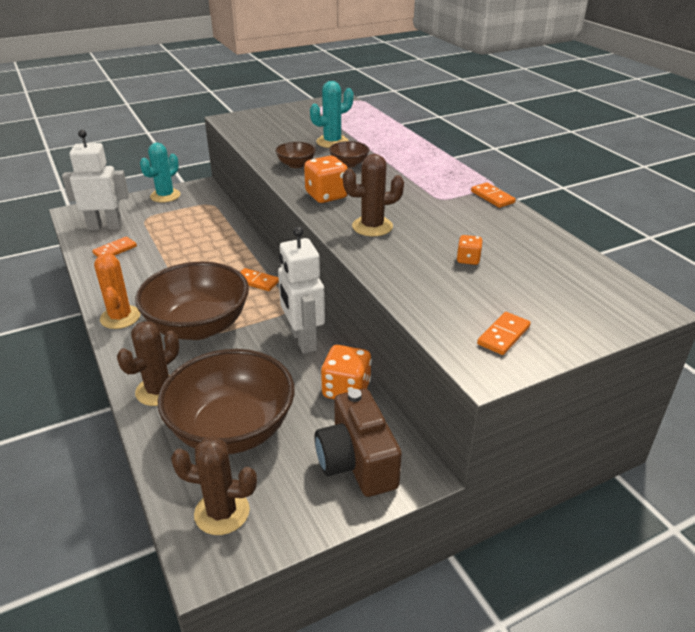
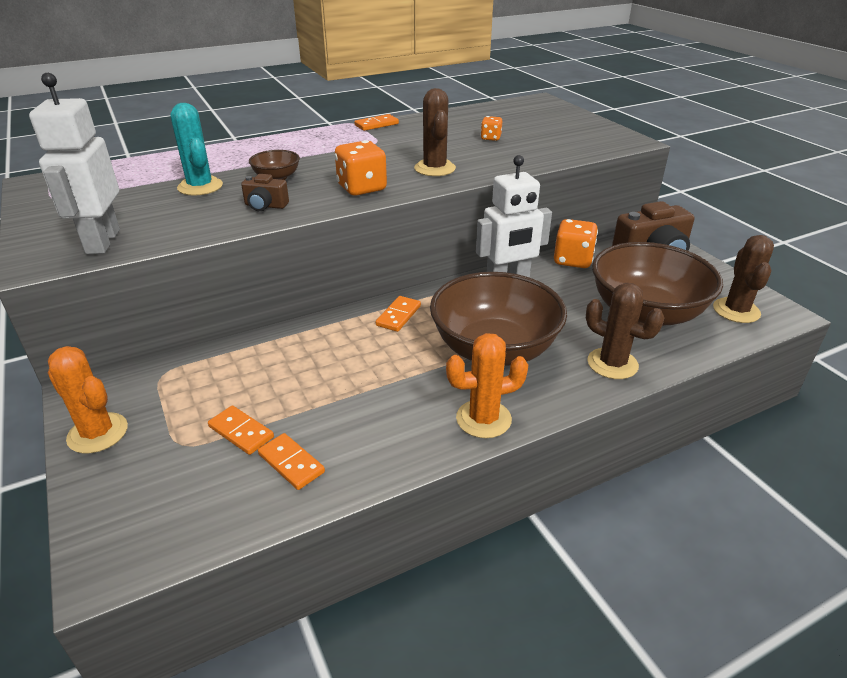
camera: 90 degrees left, 0 degrees up
(105, 227) = (196, 496): white robot -> white robot (102, 242)
(165, 196) = (98, 433): turquoise cactus -> orange cactus
(296, 164) = (265, 206): brown bowl -> brown camera
(503, 335) = (591, 134): orange domino -> orange domino (241, 432)

